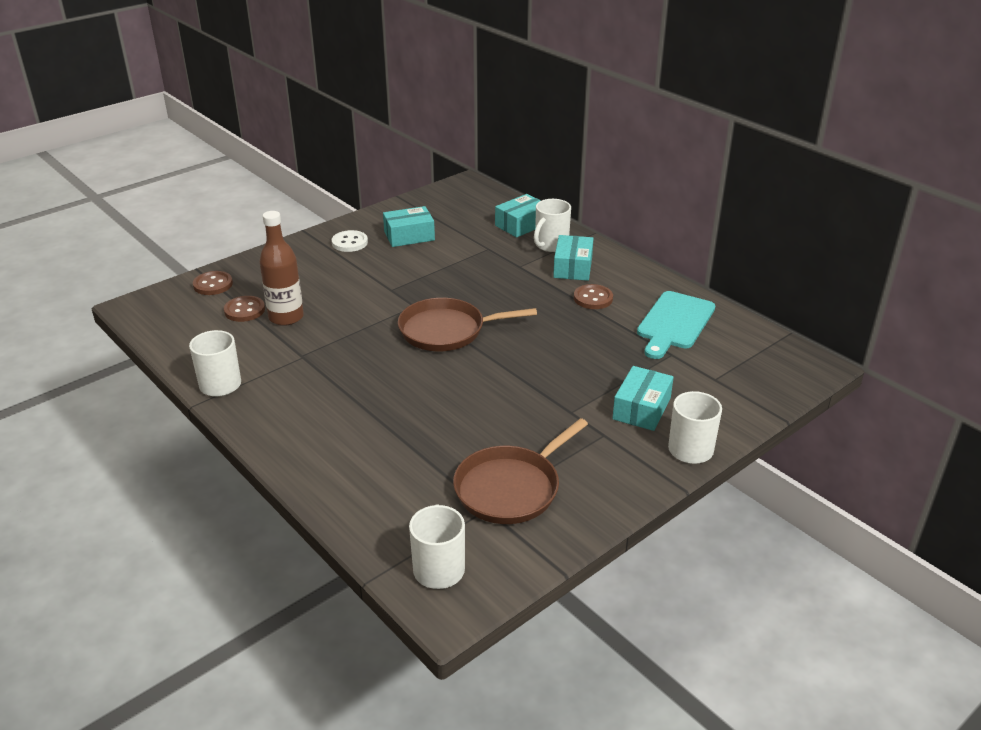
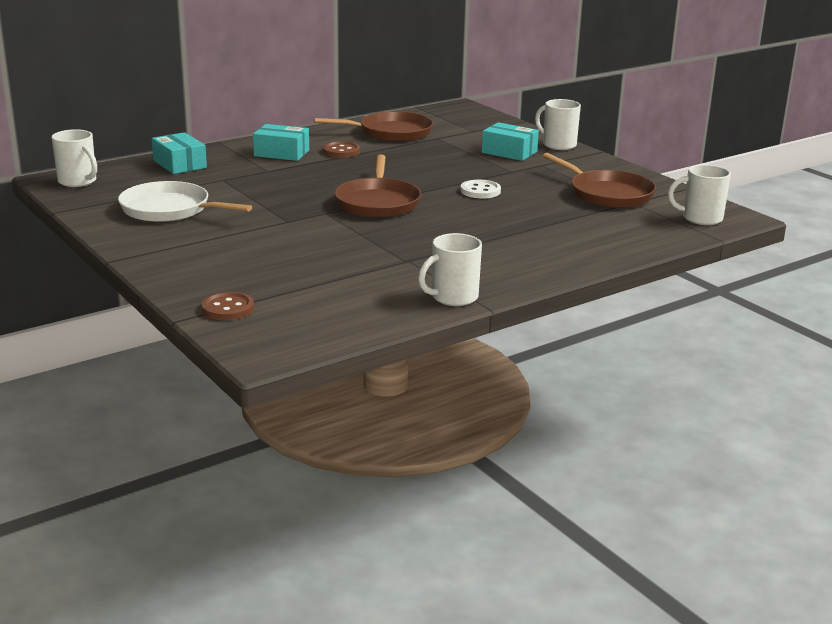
camera: 85 degrees left, 10 degrees down
(244, 310) = (301, 289): brown button -> none
(286, 317) = (325, 268): brown bottle -> none
(349, 243) = (164, 237): white button -> white button (480, 191)
(409, 236) = (169, 209): turquoise box -> white pan
(550, 245) = (232, 157): white mug -> white mug (78, 181)
(674, 323) = (391, 132): turquoise cutting board -> brown pan

